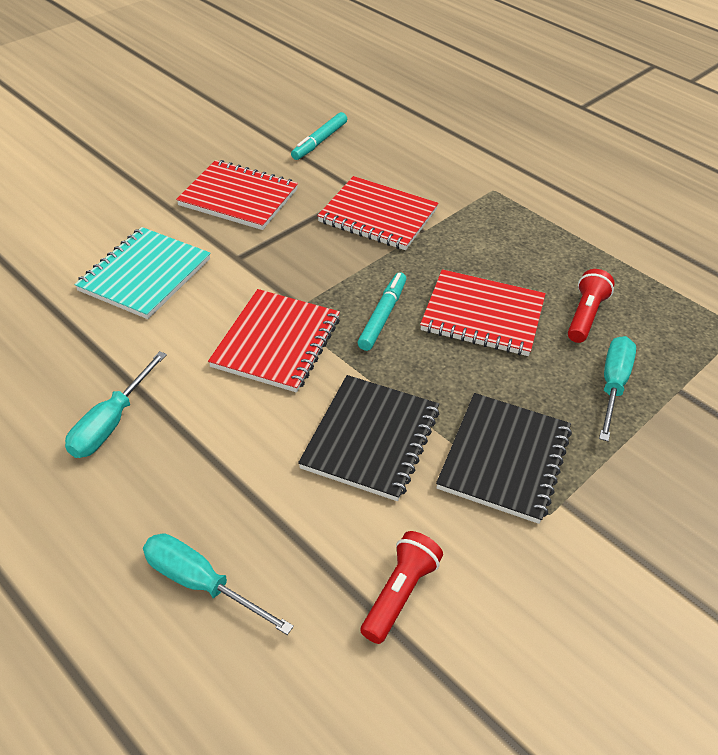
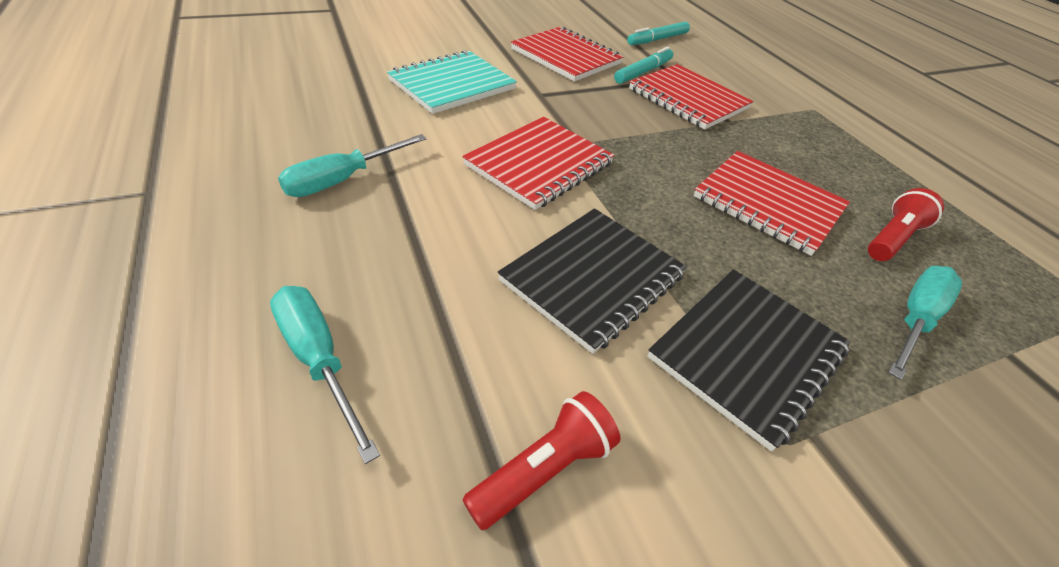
camera: 20 degrees right, 0 degrees up
(382, 316) = (657, 174): turquoise marker -> turquoise marker (643, 72)

